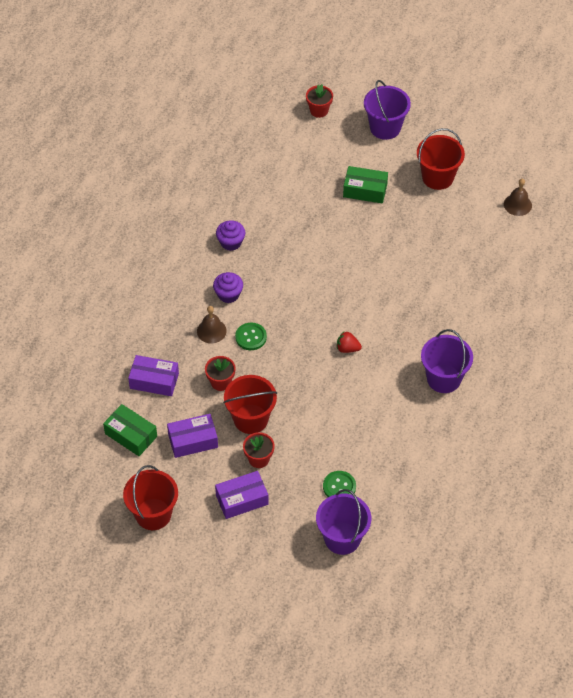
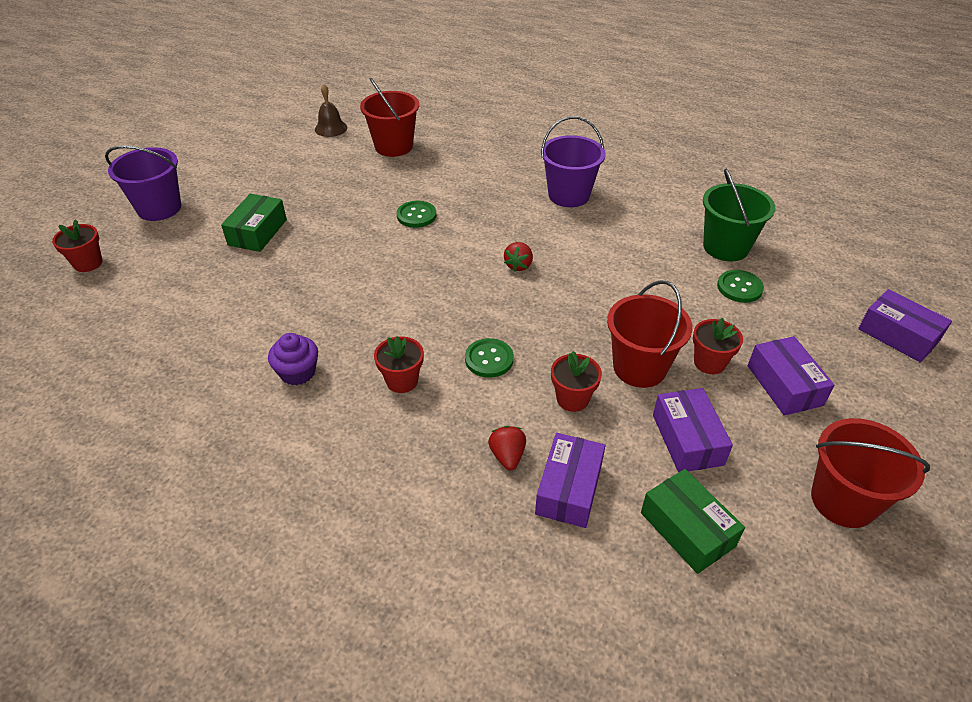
camera: 85 degrees left, 10 degrees down
(131, 435) = (687, 529): green box -> green box turned 75 degrees counterclockwise
(175, 351) = (507, 456): none -> red strawberry
(211, 331) = (471, 405): brown bell -> none
(228, 294) = (402, 381): purple cupcake -> red flower pot
(297, 580) = (898, 335): none -> purple box
(342, 538) = (817, 290): purple bucket -> none
(388, 483) = (725, 247): none -> green bucket
(399, 280) = (416, 215): none -> green button
(437, 177) = (265, 175): red bucket -> red bucket (393, 146)

